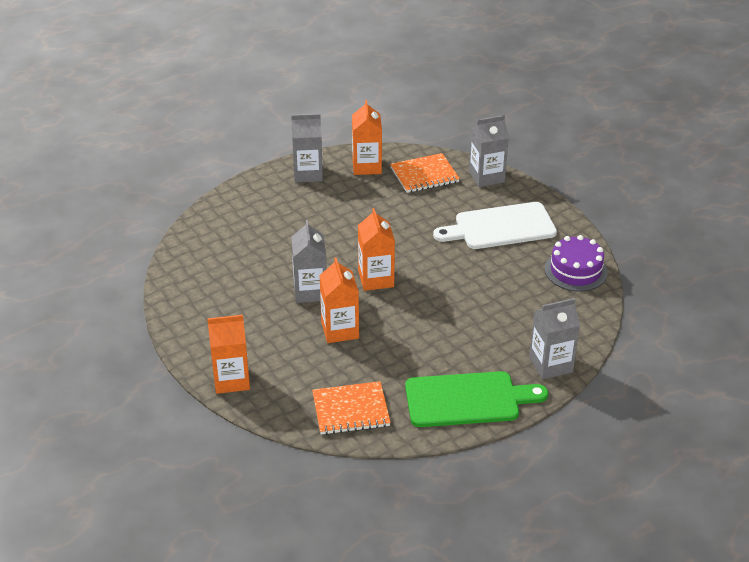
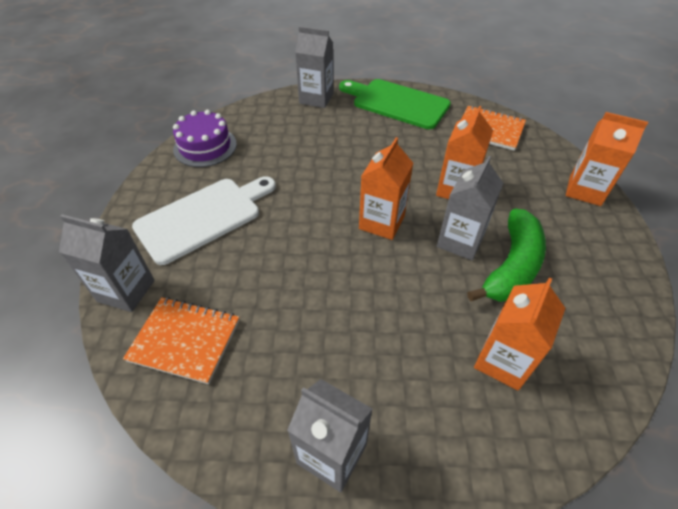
camera: 145 degrees left, 10 degrees up
(264, 291) = (512, 266): none -> green banana
(367, 166) = (235, 411): orange carton -> orange carton (503, 361)
(500, 227) = (203, 217): white cutting board -> white cutting board turned 60 degrees counterclockwise

